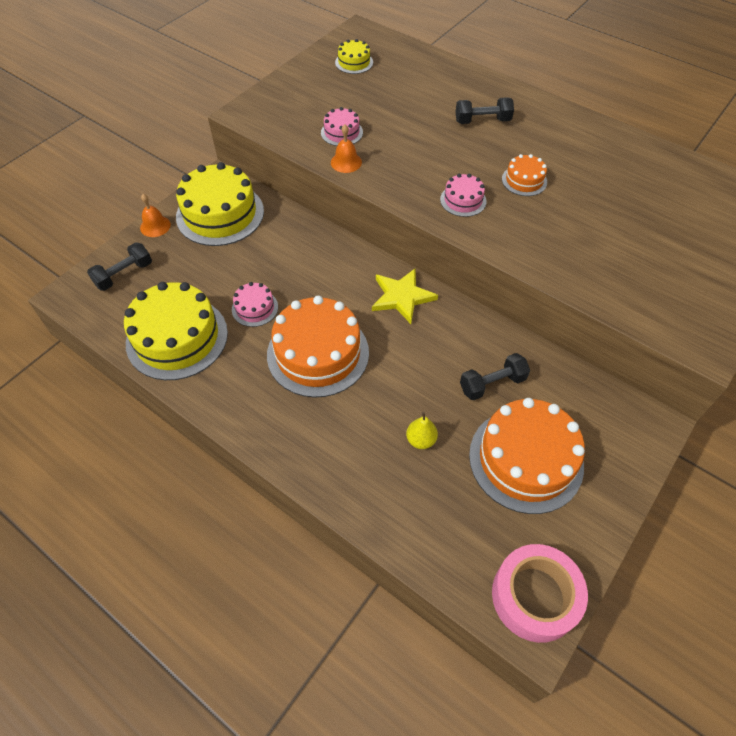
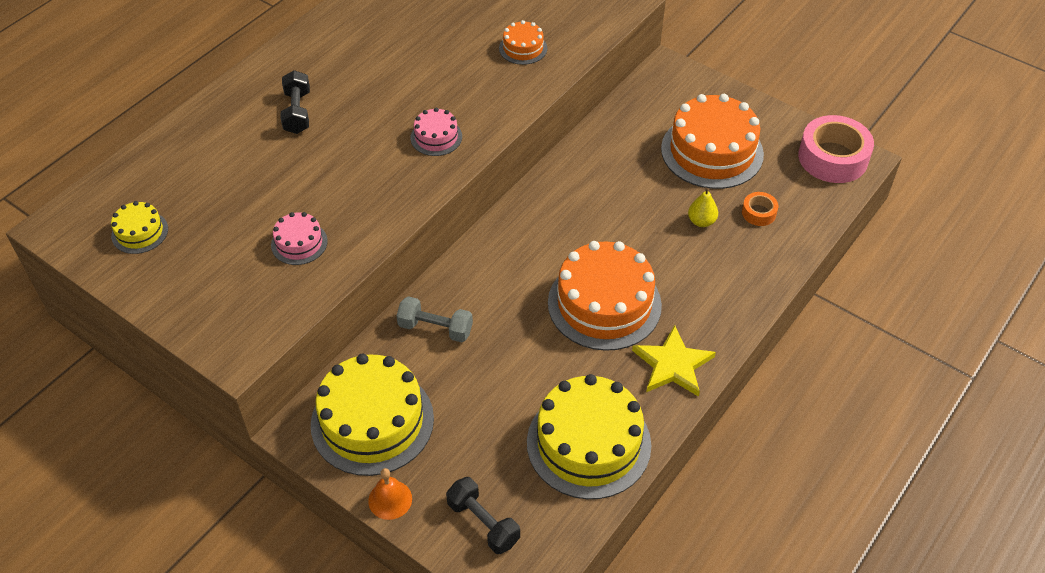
camera: 90 degrees left, 5 degrees down
(255, 308) = (540, 367): pink cake -> none
(299, 244) = (435, 328): none -> grey dumbbell
(346, 162) = (359, 238): orange bell -> none
(402, 297) = (523, 231): yellow star -> yellow star (672, 364)
(436, 498) = (758, 213): none -> orange tape
(492, 384) = (633, 167): black dumbbell -> none
(524, 180) = (407, 87): orange cake -> orange cake (523, 48)

